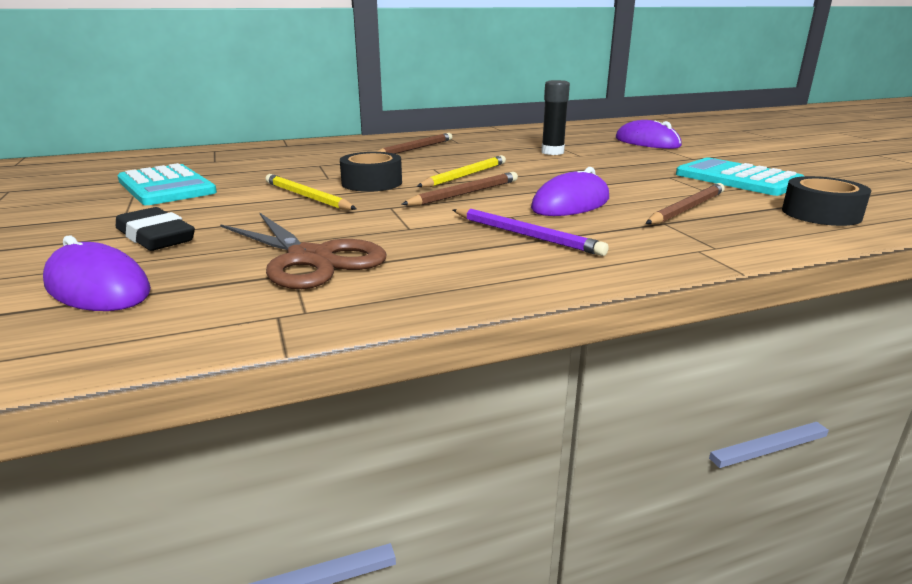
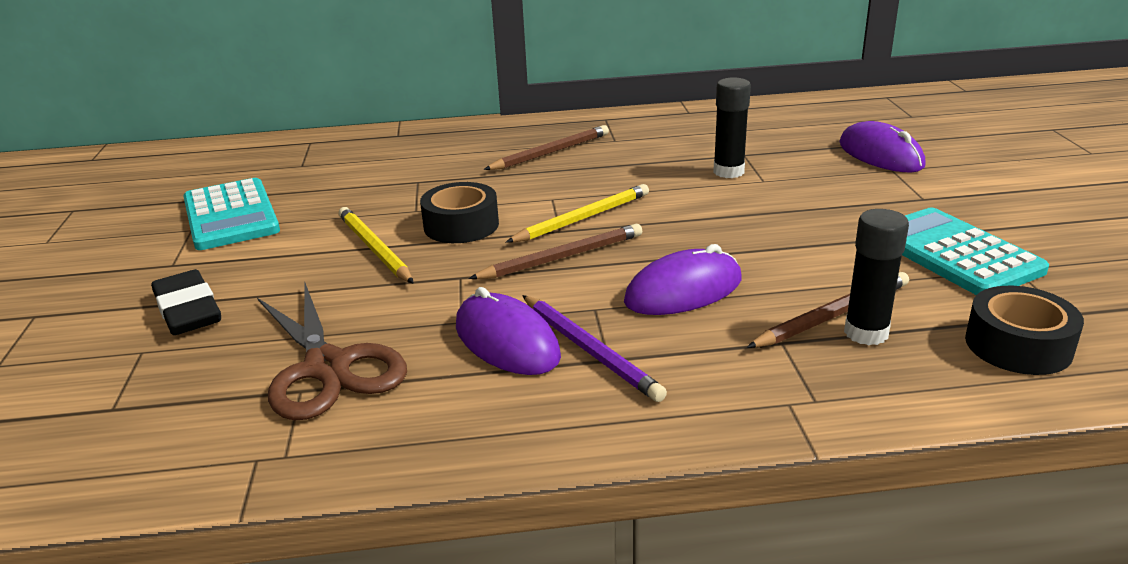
camera: 15 degrees right, 5 degrees up
(98, 287) = (106, 390): purple mouse -> purple mouse (507, 341)
(717, 215) = (866, 333): none -> black glue stick

